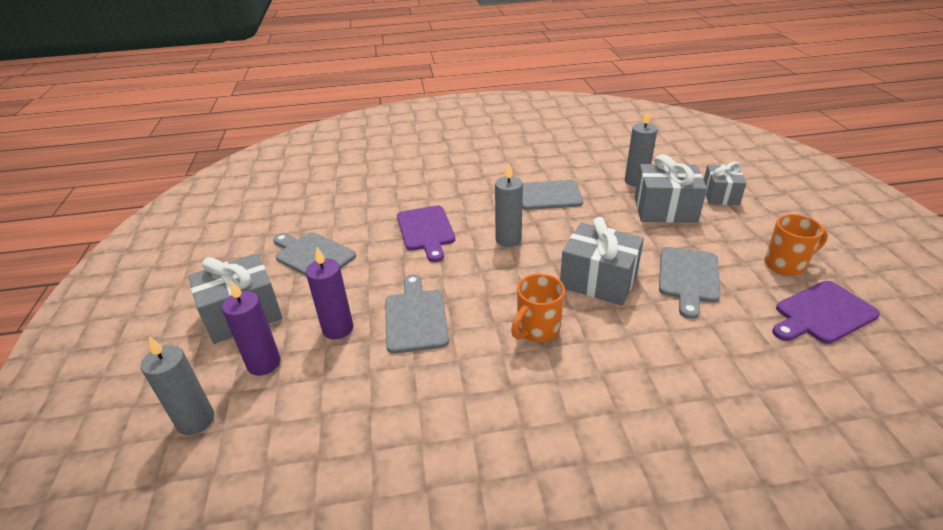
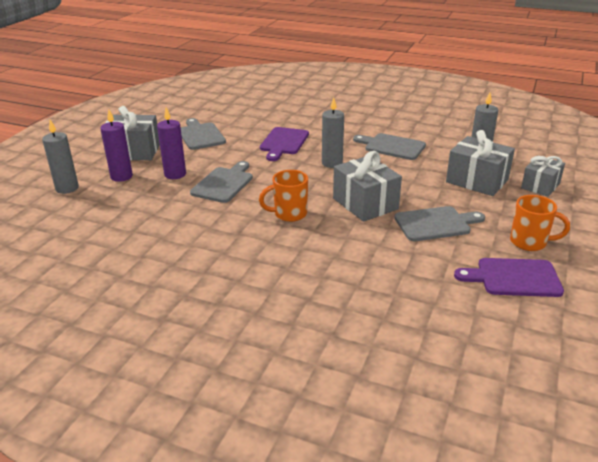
camera: 30 degrees right, 5 degrees down
(688, 277) = (435, 224): grey cutting board -> grey cutting board turned 150 degrees counterclockwise

